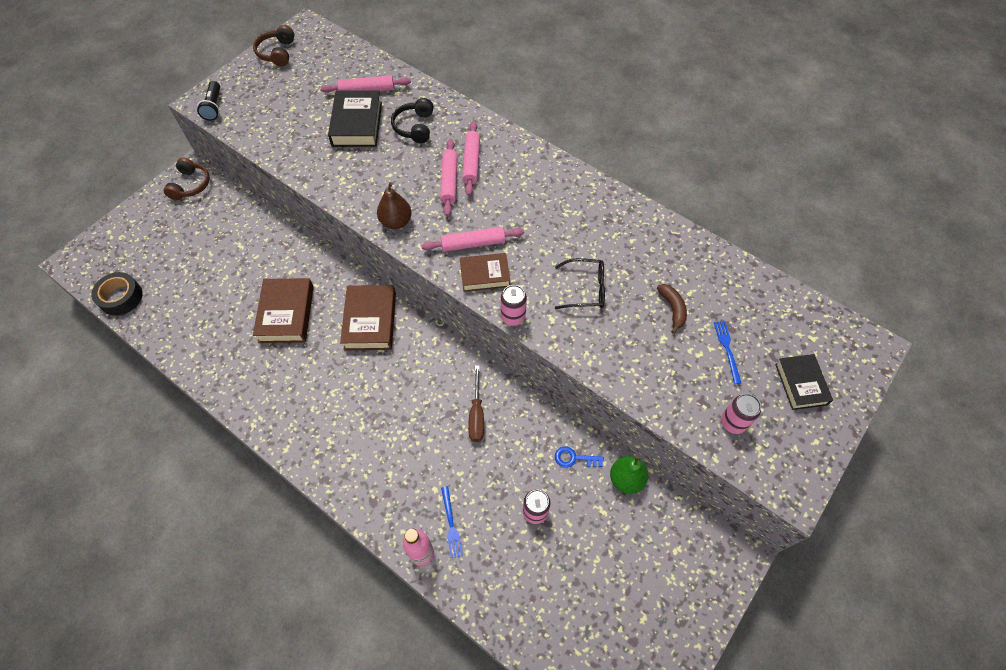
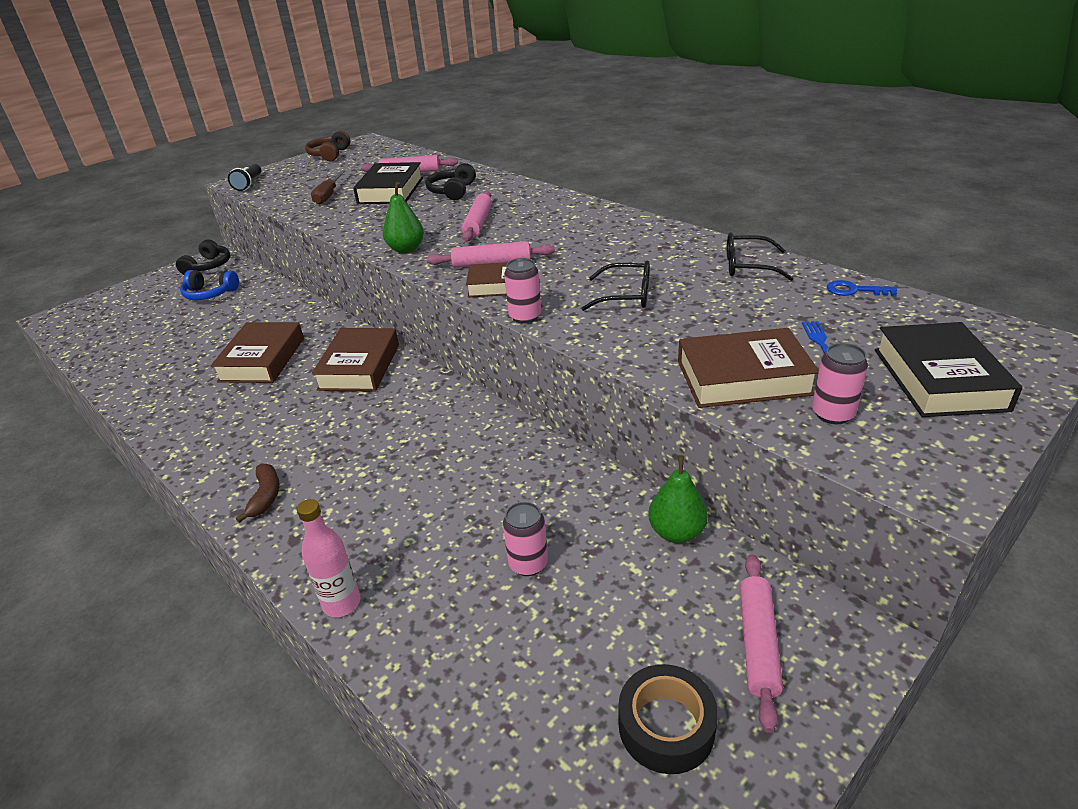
camera: 10 degrees right, 25 degrees down
(121, 297) = (85, 344): black tape -> black tape (666, 726)
(190, 185) = (208, 266): brown headphones -> black headphones
(208, 226) = (210, 294): none -> blue headphones
(396, 222) = (406, 249): brown pear -> green pear
(451, 524) = (397, 571): blue fork -> none
(471, 162) = (508, 211): pink rolling pin -> pink rolling pin (758, 643)
(476, 414) = (468, 454): brown screwdriver -> brown screwdriver (328, 195)
(574, 458) = (599, 505): blue key -> blue key (854, 290)
(672, 309) = (743, 312): brown banana -> brown banana (265, 496)
(674, 249) = (748, 266): none -> black glasses
(675, 386) = (743, 378): none -> brown book
(800, 384) = (939, 379): black book -> black book, size x1.52

